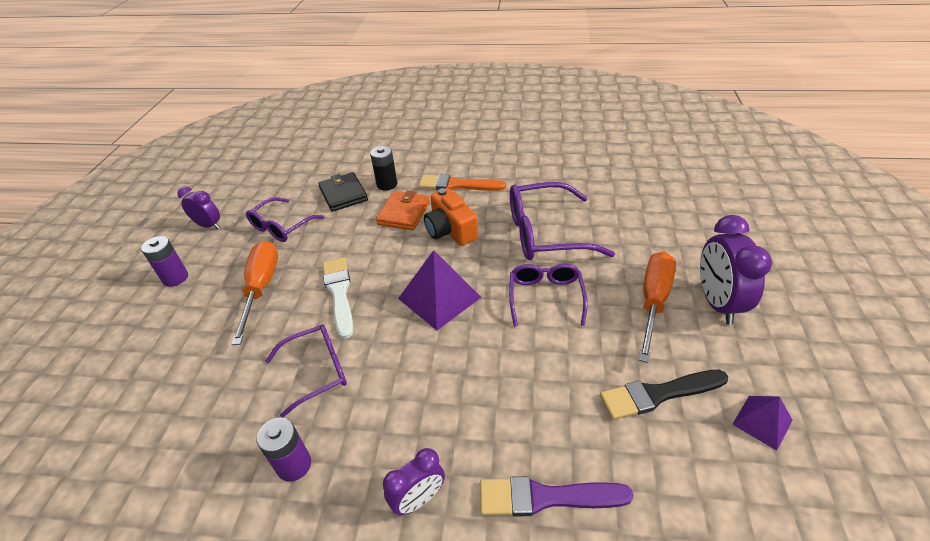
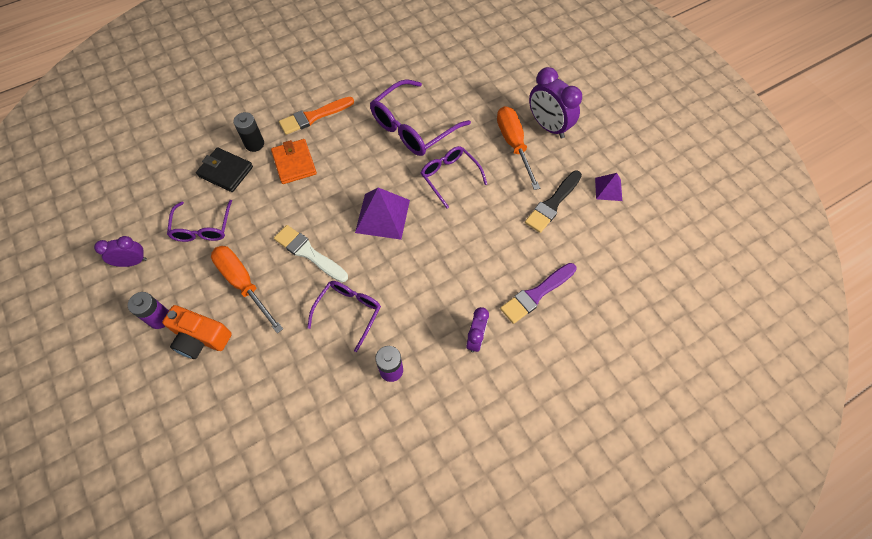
camera: 40 degrees left, 20 degrees up
(450, 230) = (344, 159): orange camera -> orange camera (200, 338)

